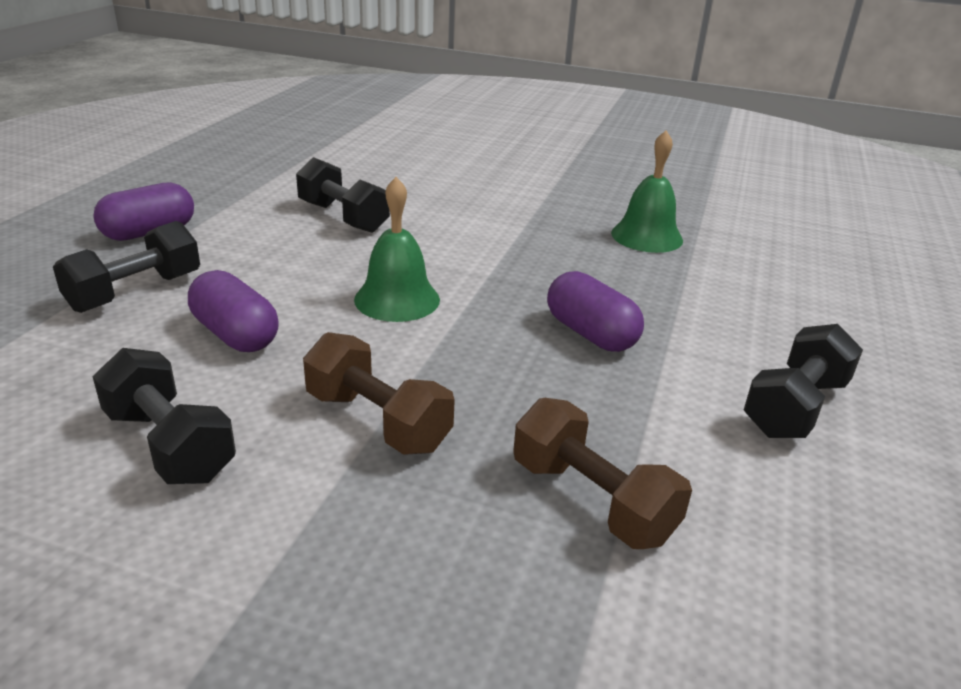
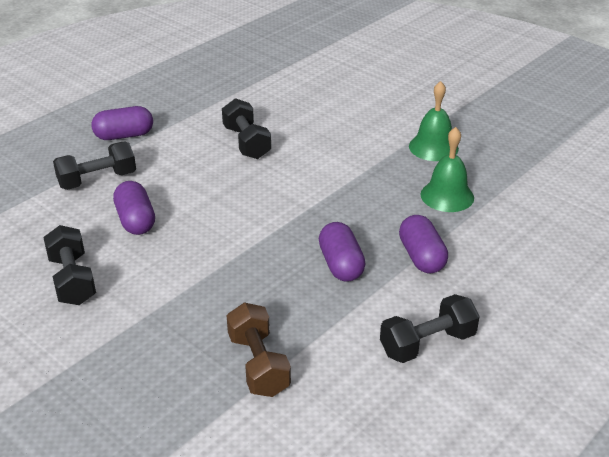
camera: 25 degrees right, 5 degrees up
(377, 421) = (179, 292): brown dumbbell -> none
(397, 299) = (239, 214): green bell -> green bell (433, 147)
(682, 305) = (421, 257): none -> purple capsule

